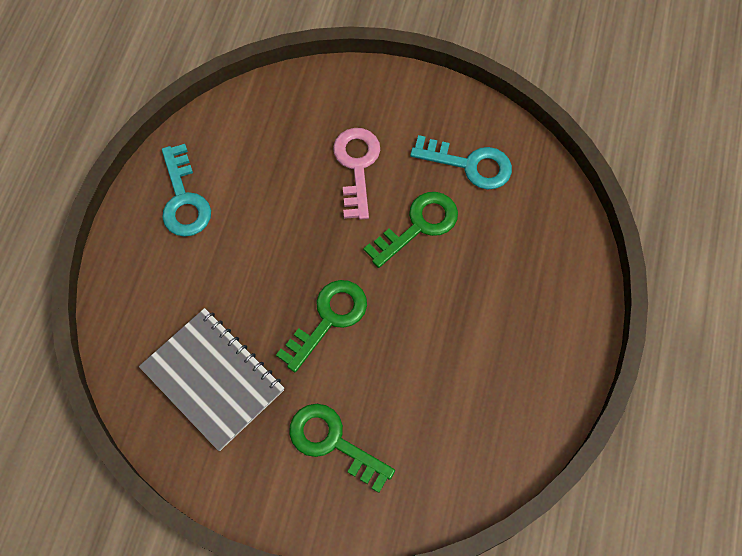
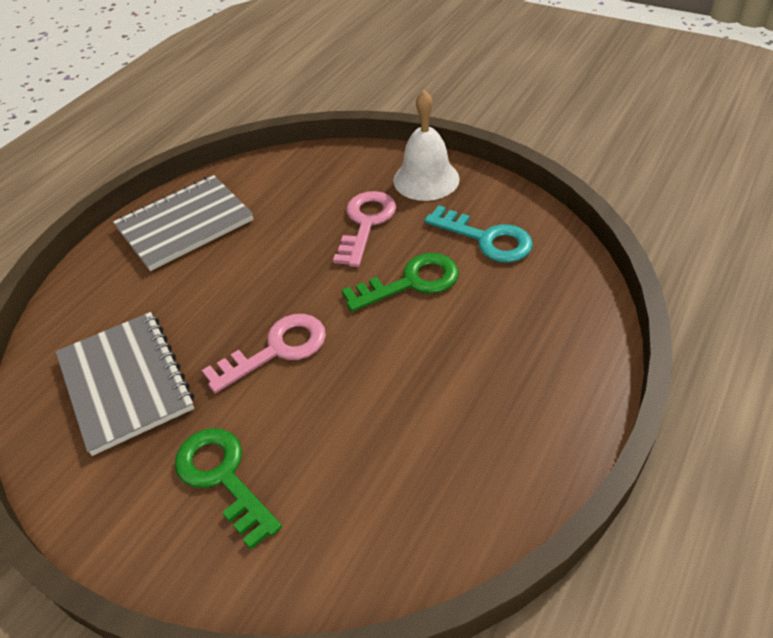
camera: 20 degrees right, 20 degrees down
(184, 199) = (185, 224): turquoise key -> grey notebook
(329, 319) = (277, 350): green key -> pink key
(395, 102) = (426, 179): none -> white bell

